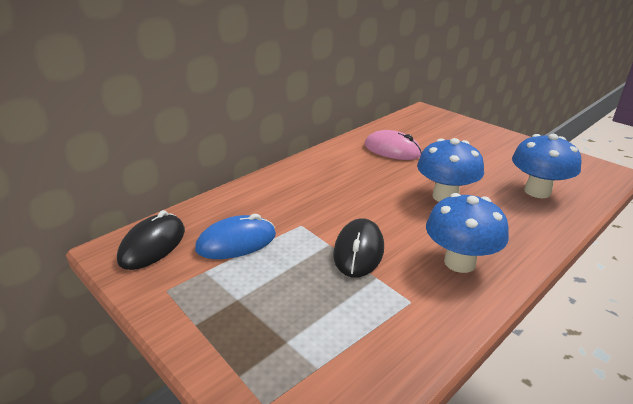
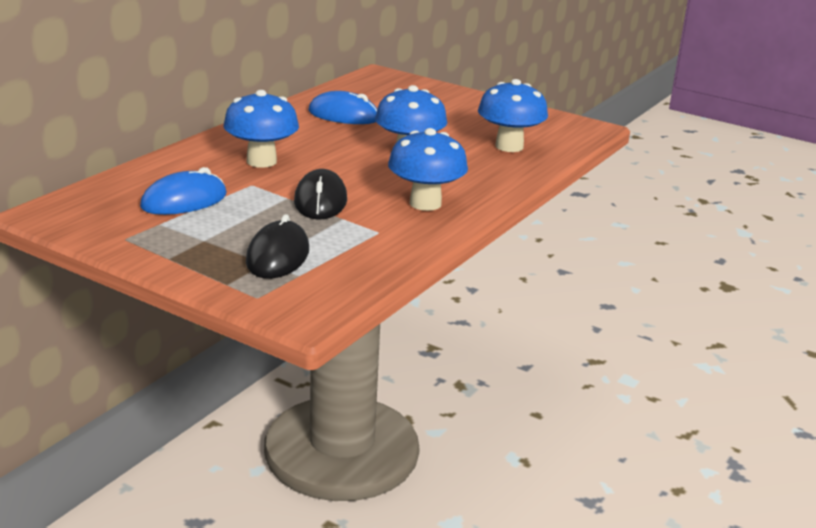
camera: 15 degrees left, 5 degrees down
(152, 245) = (88, 208): black mouse -> black mouse (277, 256)
(315, 197) = (261, 161): none -> blue mushroom
(392, 150) = (343, 115): pink mouse -> blue mouse

